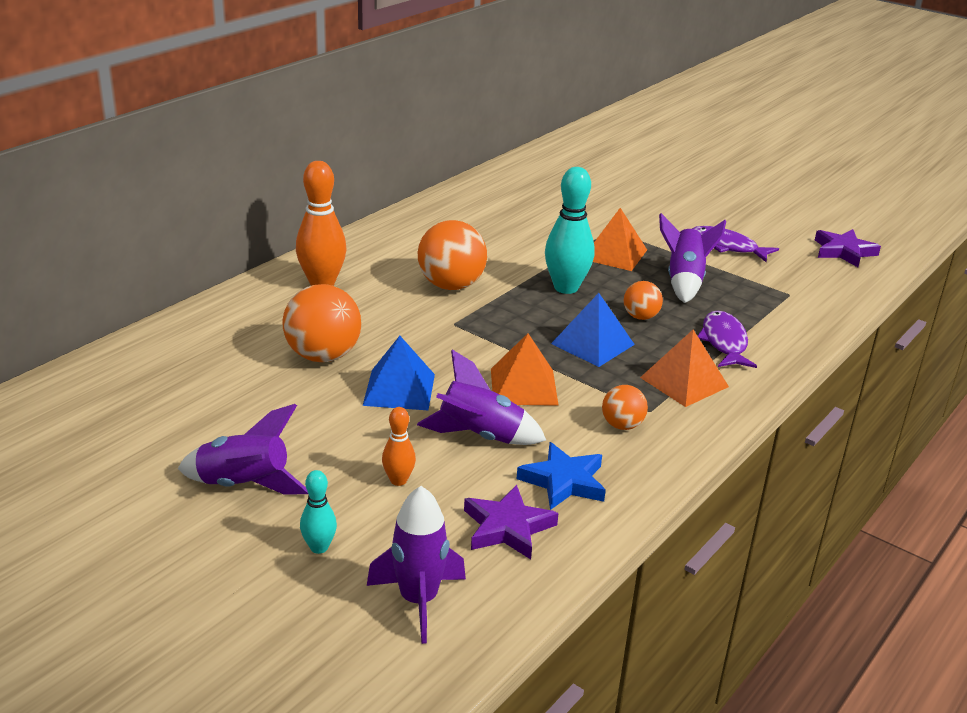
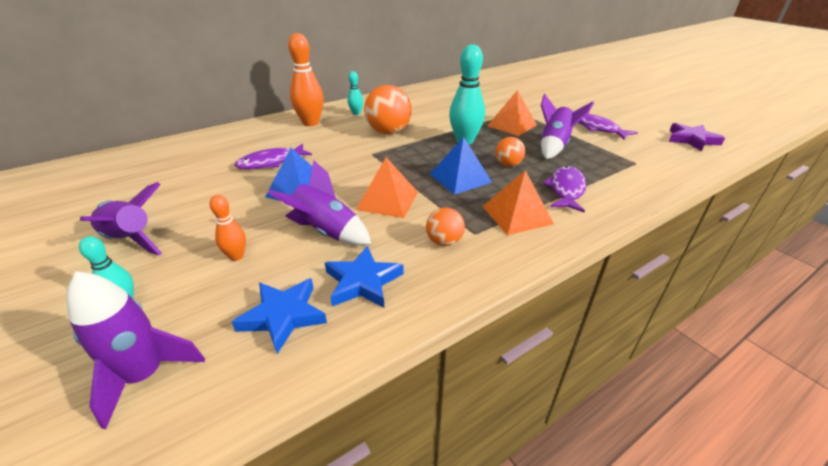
camera: 20 degrees right, 5 degrees up
(323, 356) = (271, 162): orange ball -> purple fish
(378, 258) = (356, 113): none -> turquoise bowling pin
(507, 527) = (283, 316): purple star -> blue star

